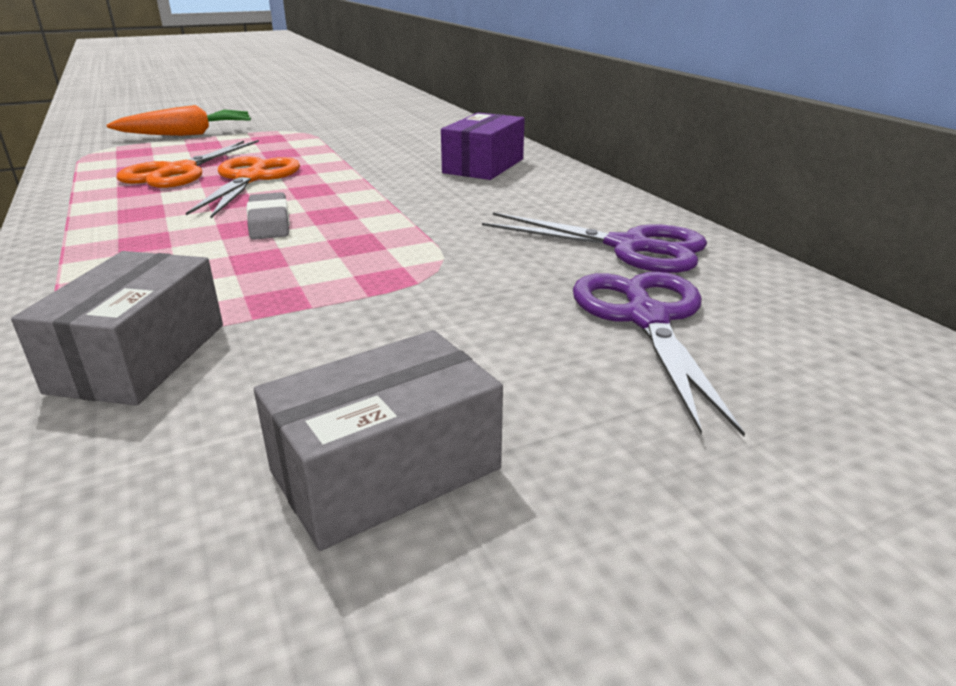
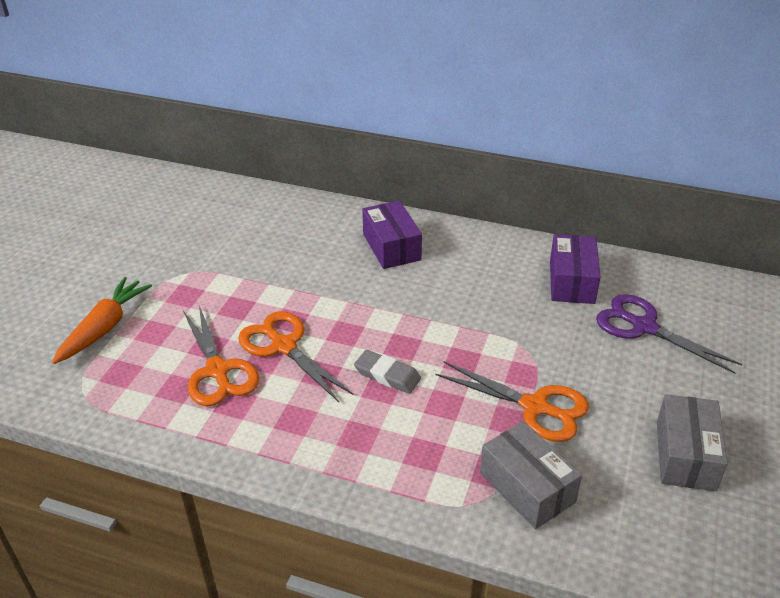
camera: 45 degrees left, 10 degrees up
(329, 307) = (535, 407): none -> orange scissors
(629, 247) = (572, 281): purple scissors -> purple box

